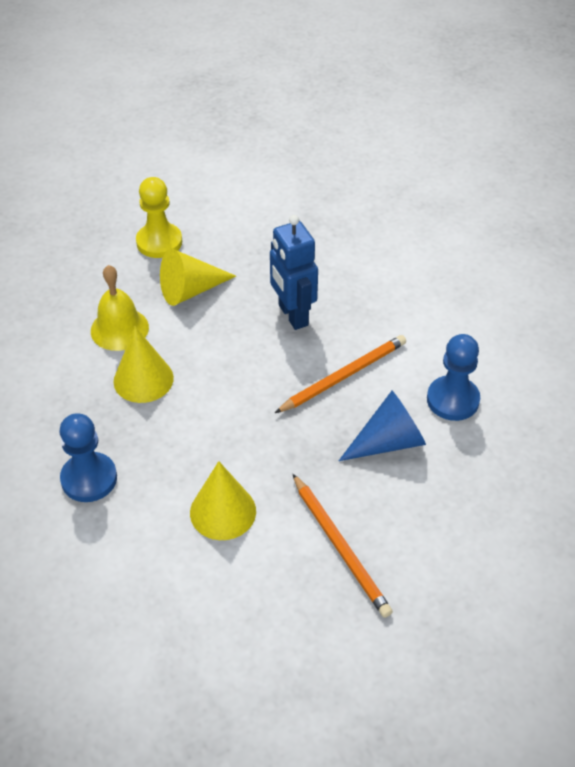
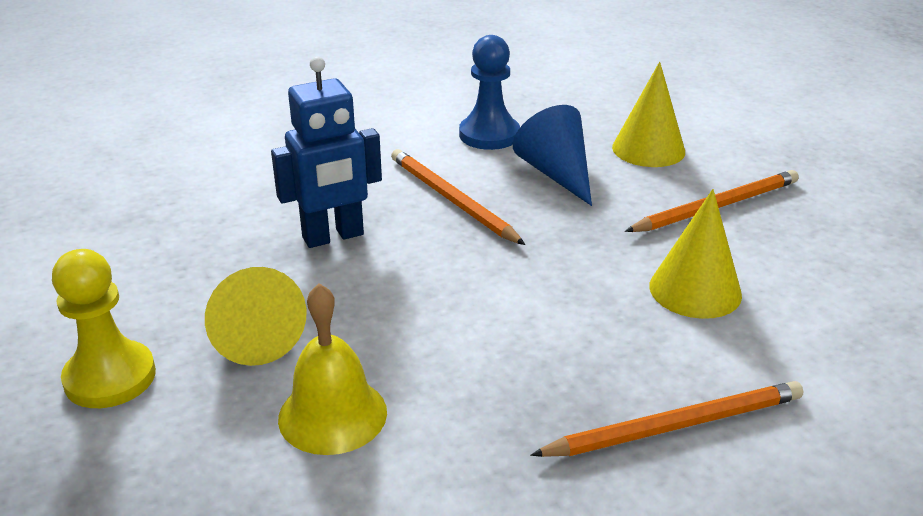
camera: 90 degrees left, 15 degrees down
(89, 479) = (675, 425): blue pawn -> orange pencil
(143, 379) = (456, 377): yellow cone -> yellow cone (648, 149)

